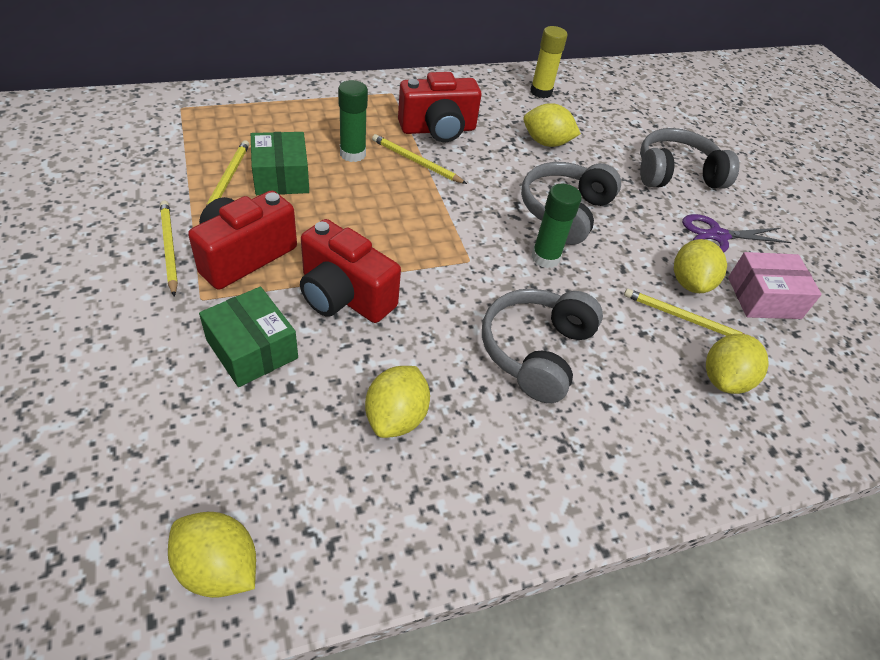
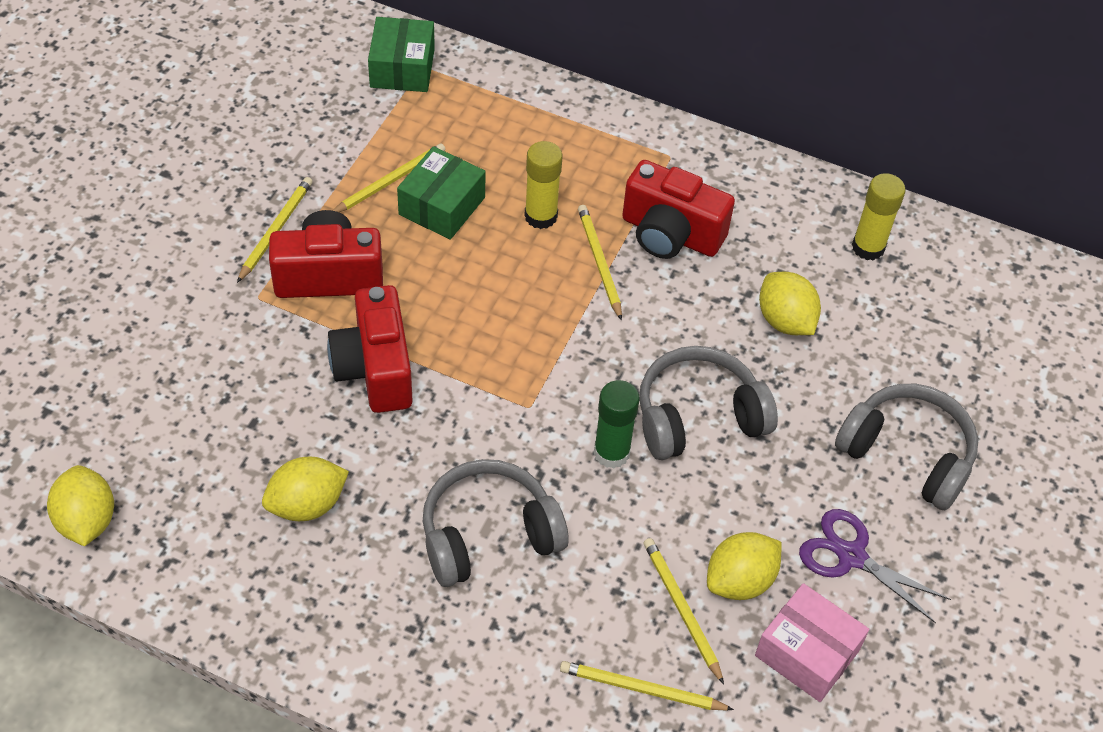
camera: 45 degrees right, 5 degrees up
(252, 349) = (255, 370): green box -> green box (402, 68)
(352, 154) = (541, 216): green glue stick -> yellow glue stick
(724, 379) = (641, 689): yellow lemon -> yellow pencil

